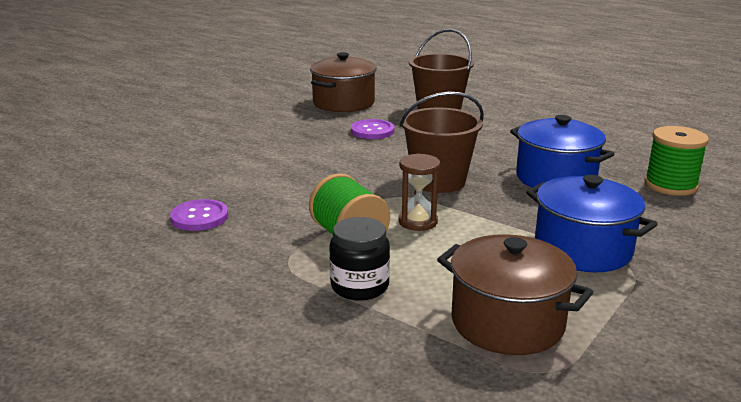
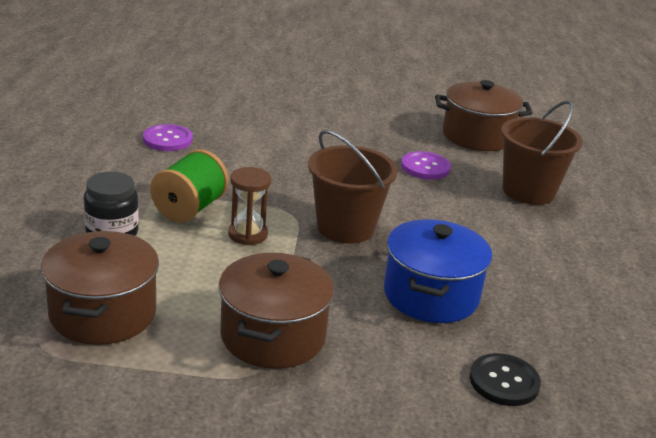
camera: 55 degrees right, 5 degrees up
(582, 249) = (273, 336): blue pot -> brown pot
(670, 185) = (504, 381): green spool -> black button

